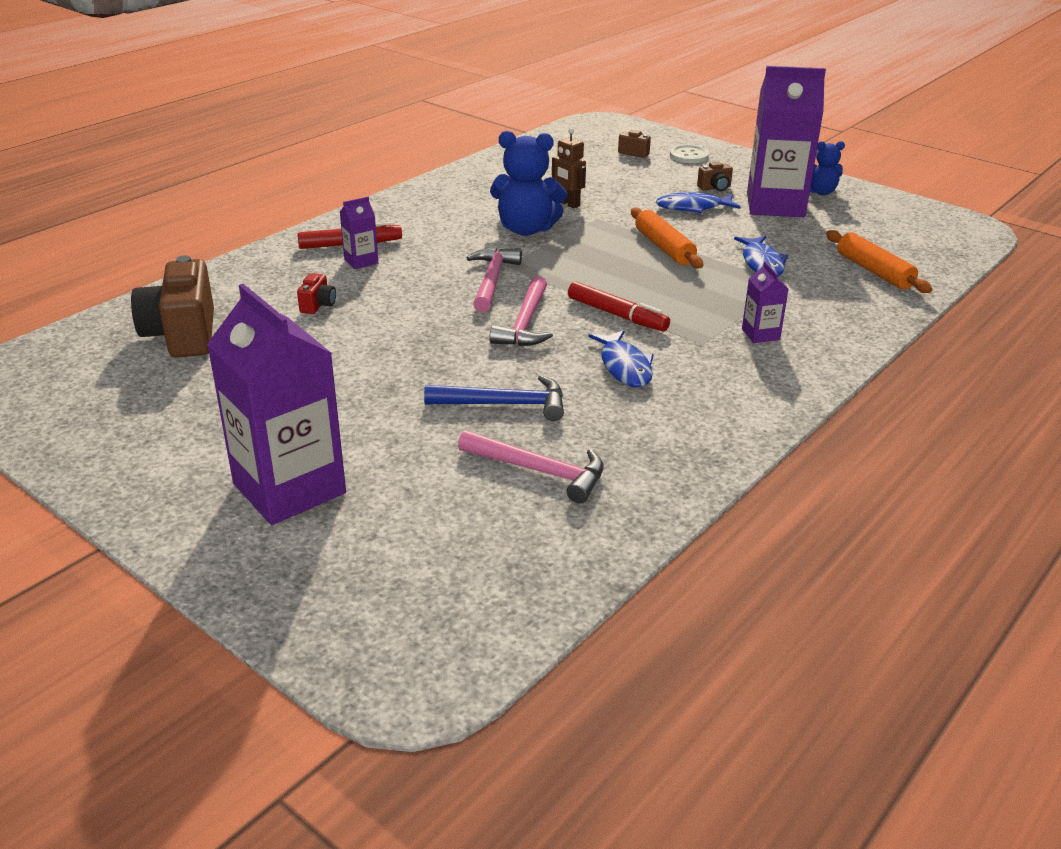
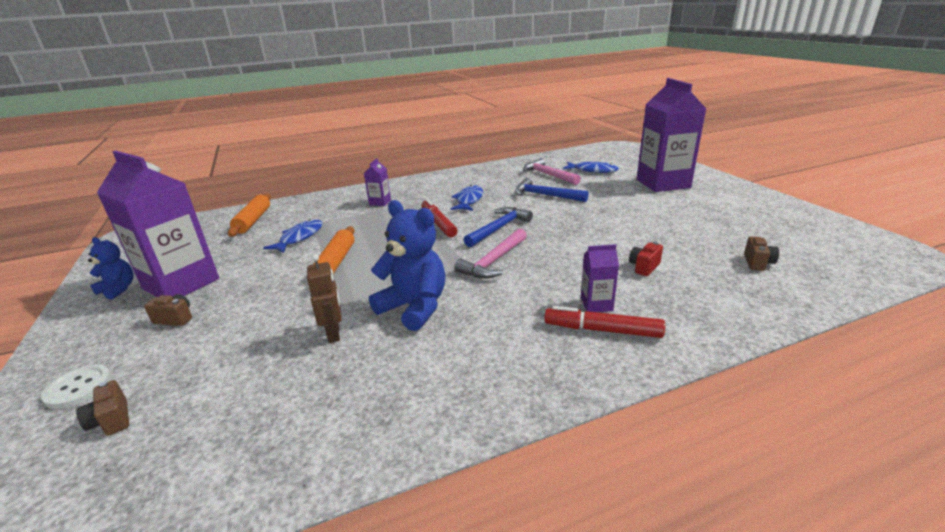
camera: 150 degrees left, 5 degrees down
(182, 335) = (757, 263): brown camera -> brown camera, size x0.44
(525, 323) = (499, 228): pink hammer -> blue hammer
(693, 207) = (242, 298): blue fish -> blue fish (592, 170)

